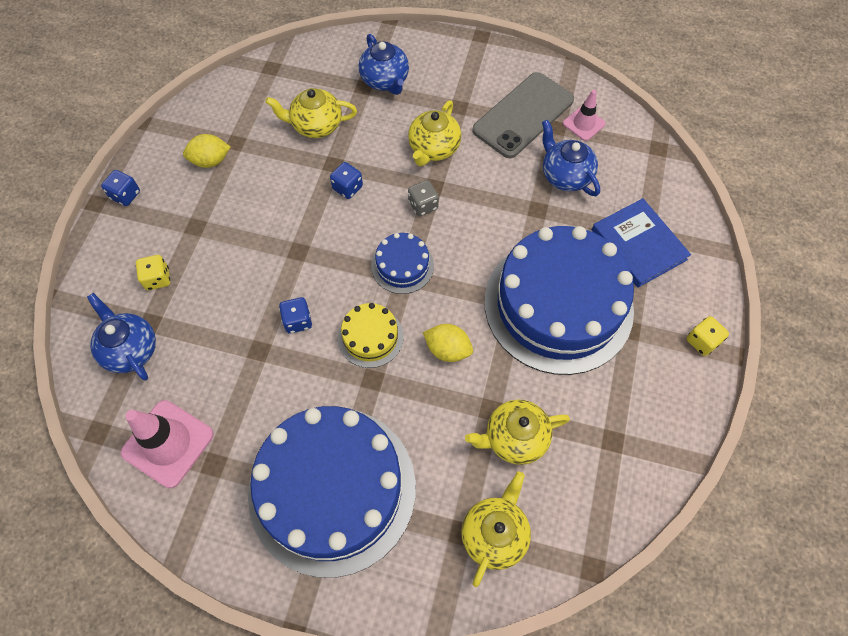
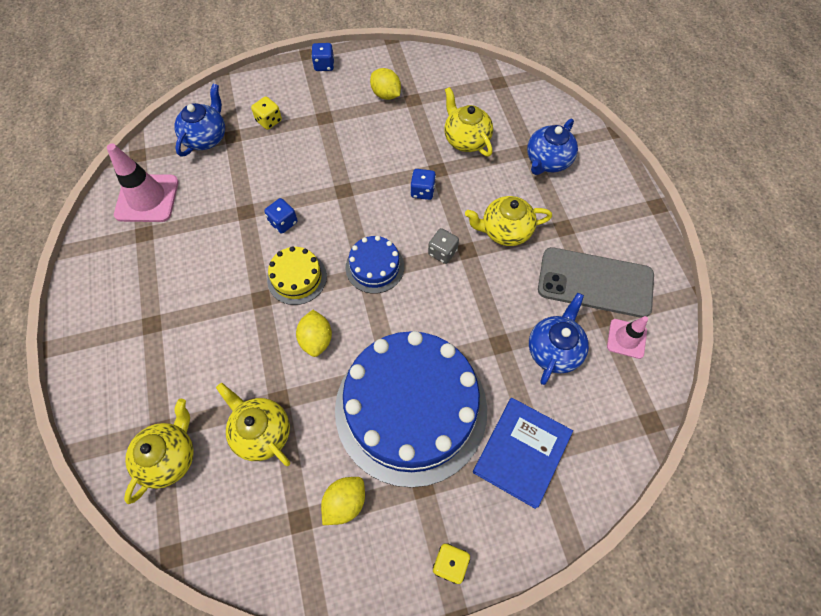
camera: 60 degrees right, 0 degrees up
(332, 489) = (157, 318): blue cake -> none
(494, 534) = (169, 457): yellow teapot -> yellow teapot turned 60 degrees counterclockwise
(615, 396) = (345, 502): none -> yellow lemon

